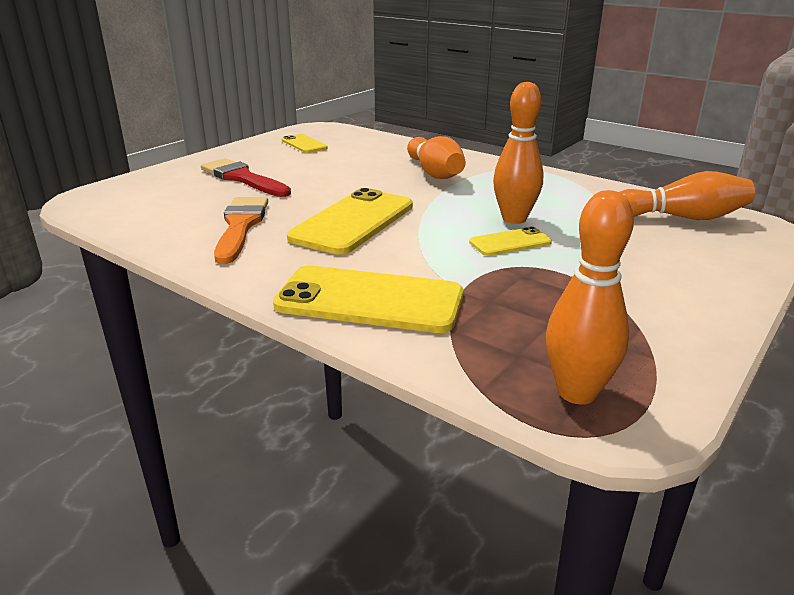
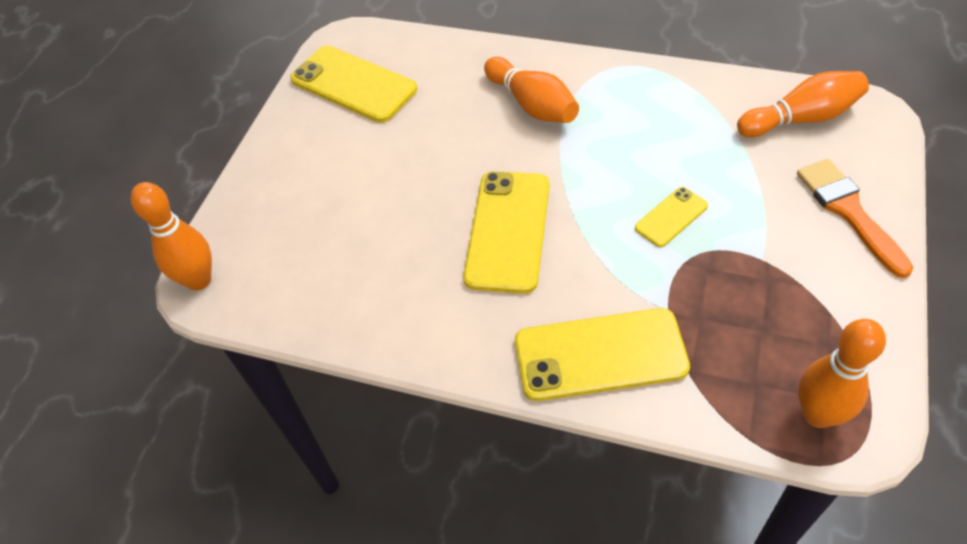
camera: 15 degrees left, 25 degrees up
(240, 226) = (403, 277): orange brush -> orange brush (849, 212)
(242, 178) = (338, 183): red brush -> none
(304, 144) = (353, 84): yellow phone -> yellow phone, size x1.95
(514, 219) = (655, 173): orange bowling pin -> orange bowling pin (199, 280)

